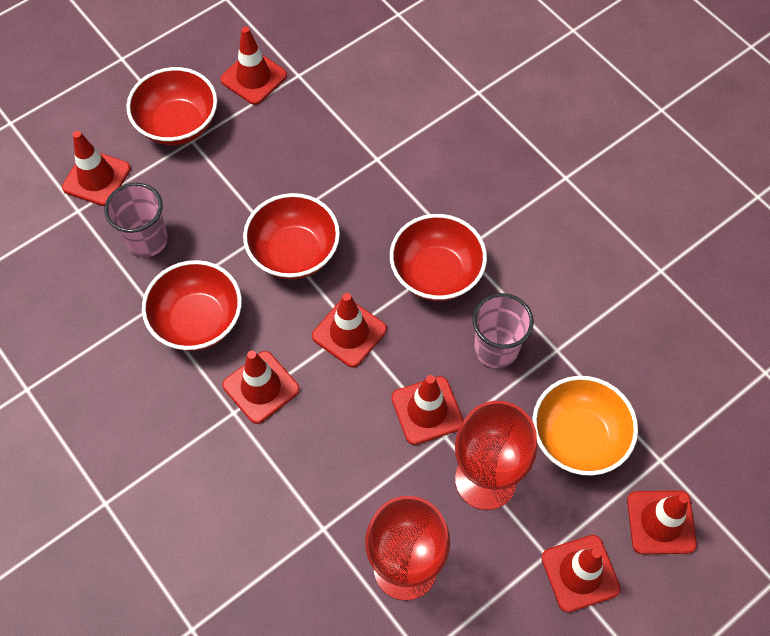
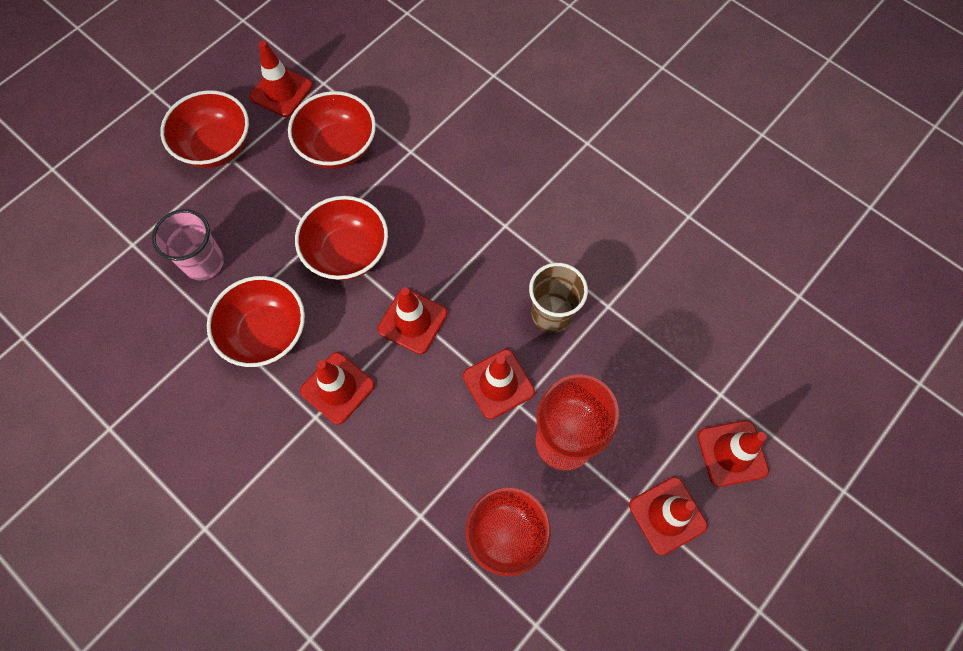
camera: 10 degrees left, 5 degrees up
(96, 178) = (145, 210): red traffic cone -> none
(436, 273) = (484, 251): red bowl -> red bowl (338, 147)
(496, 348) = (552, 314): pink cup -> brown cup
(578, 438) = (642, 386): orange bowl -> none

